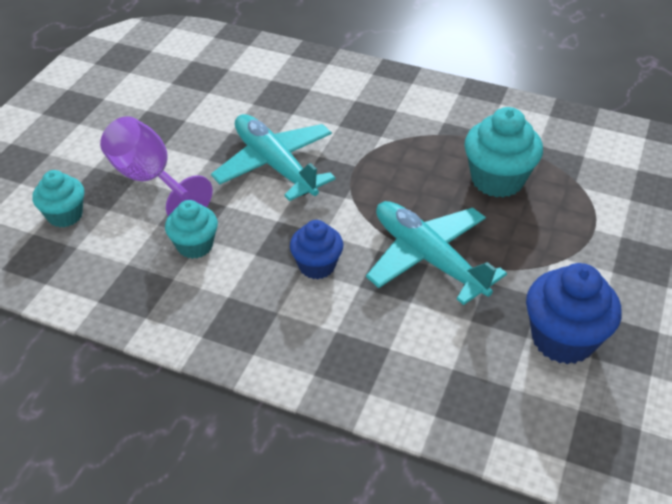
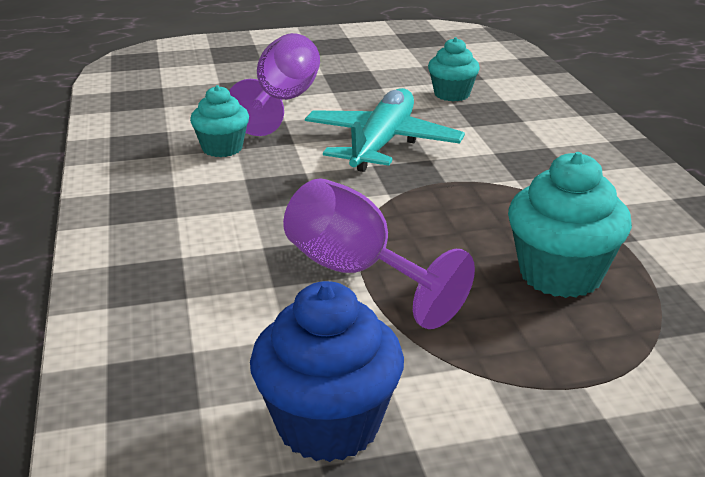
camera: 55 degrees right, 15 degrees down
(65, 215) = (196, 89): turquoise cupcake -> turquoise cupcake (452, 94)
(317, 266) = (265, 213): blue cupcake -> none
(428, 258) = (357, 273): turquoise plane -> purple goblet

